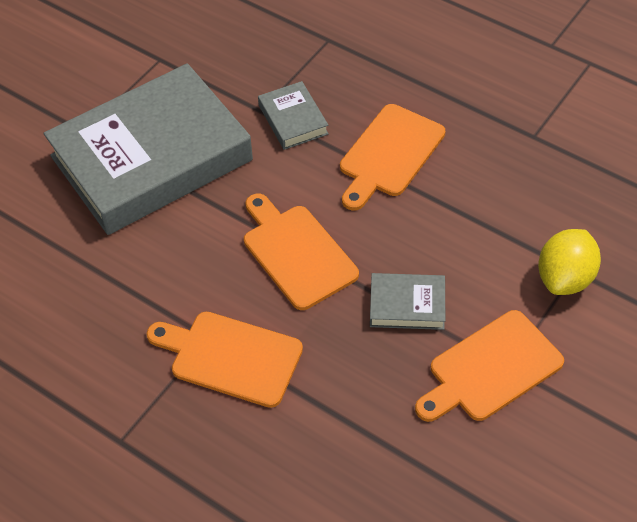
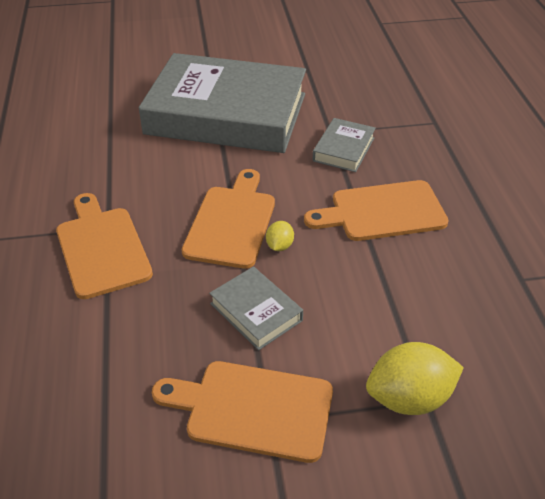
camera: 45 degrees right, 10 degrees down
(356, 242) = (279, 246): none -> yellow lemon

